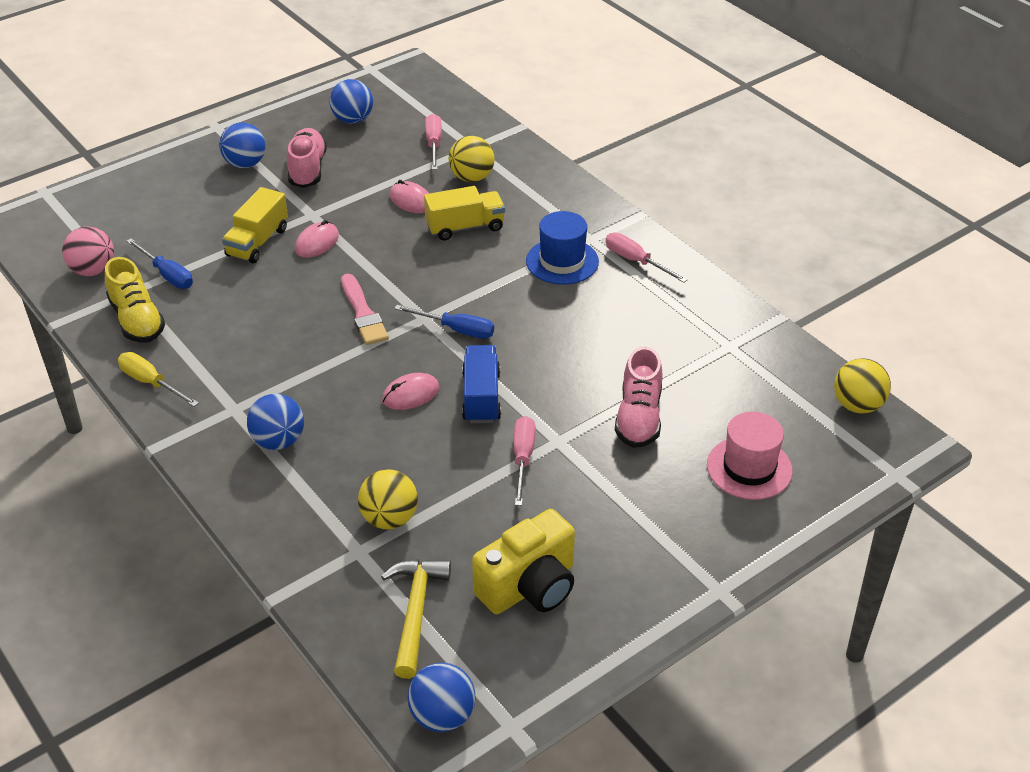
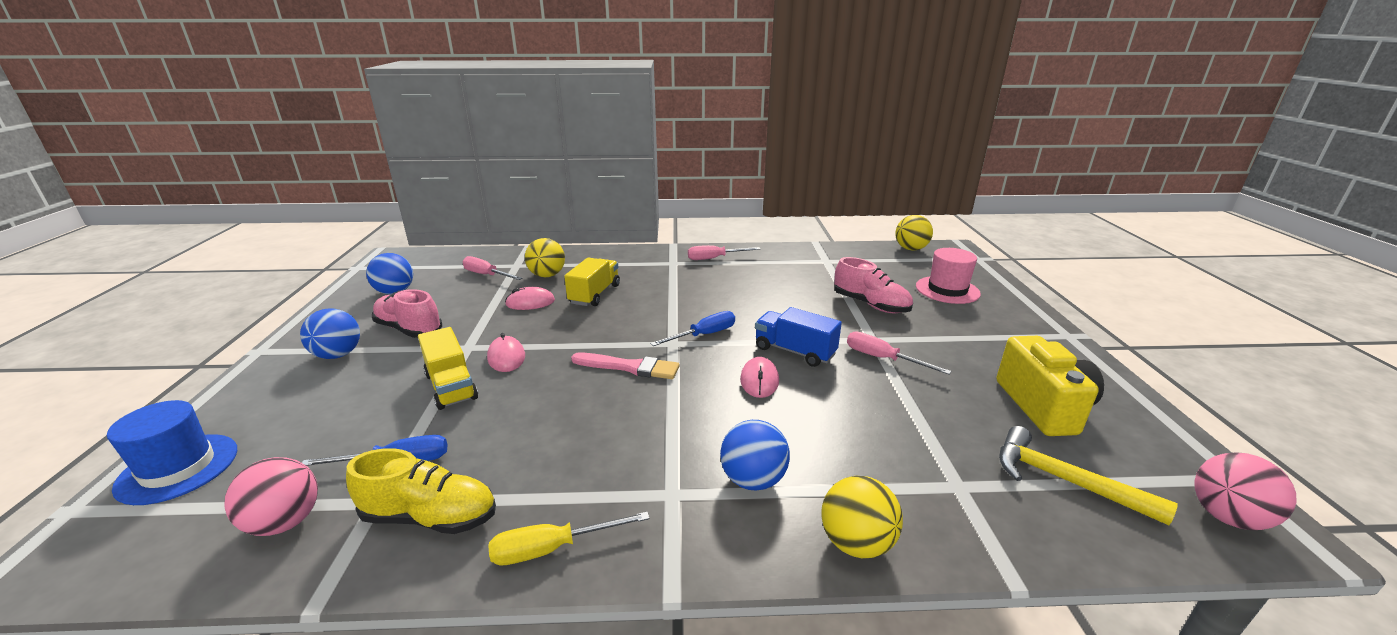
camera: 55 degrees left, 15 degrees down
(389, 519) = (919, 449): yellow ball -> yellow ball (856, 543)
(442, 716) = (1226, 517): blue ball -> pink ball
(562, 261) = (682, 277): blue hat -> blue hat (178, 468)

